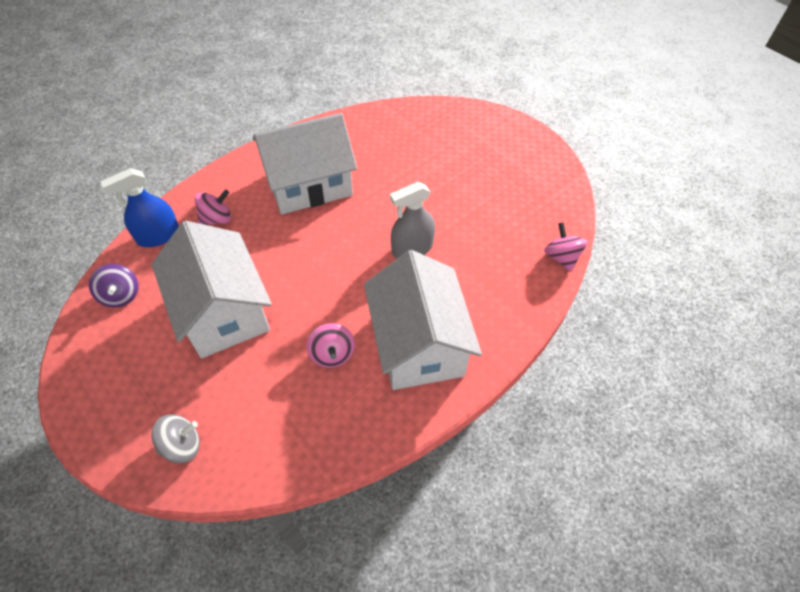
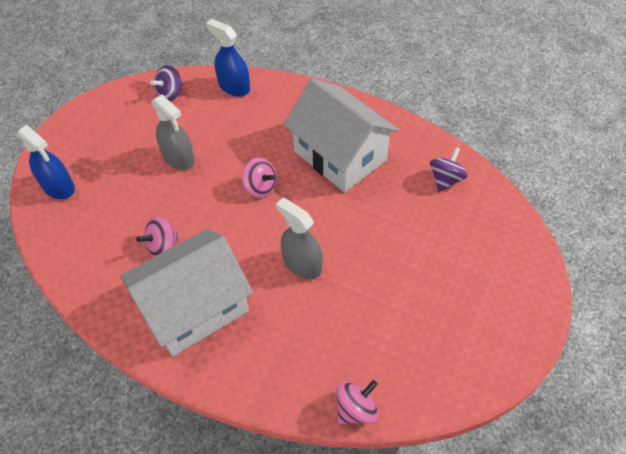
camera: 70 degrees right, 0 degrees up
(182, 446) = (58, 187): grey spinning top -> blue spray bottle
(217, 219) = (268, 112): pink spinning top -> pink spinning top (260, 187)
(223, 311) = (178, 158): white house -> grey spray bottle
(379, 129) = (445, 179): none -> purple spinning top

